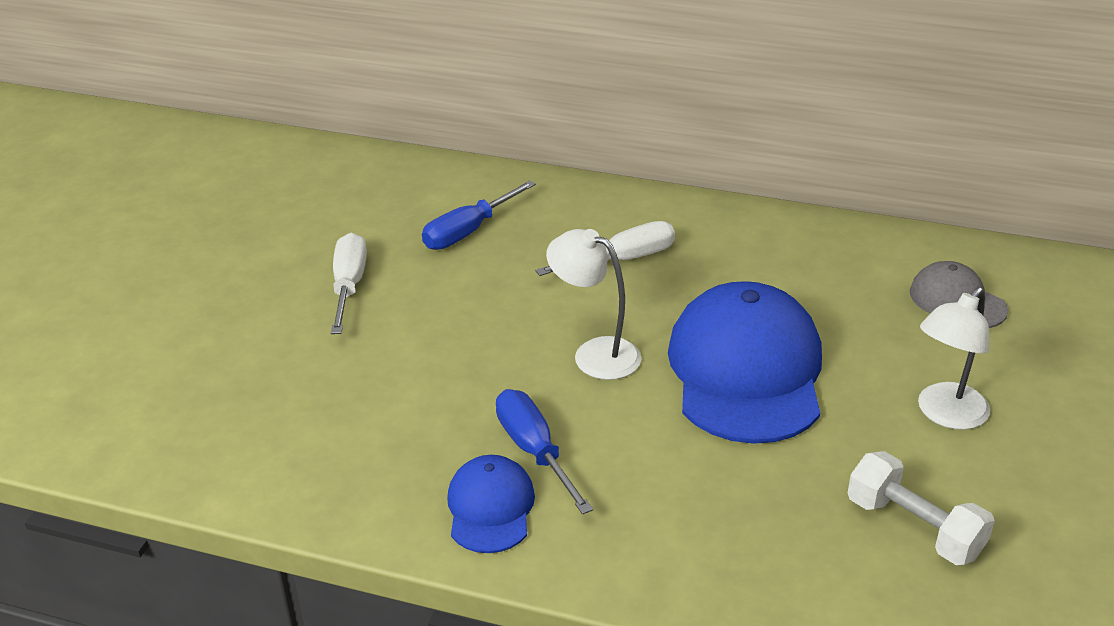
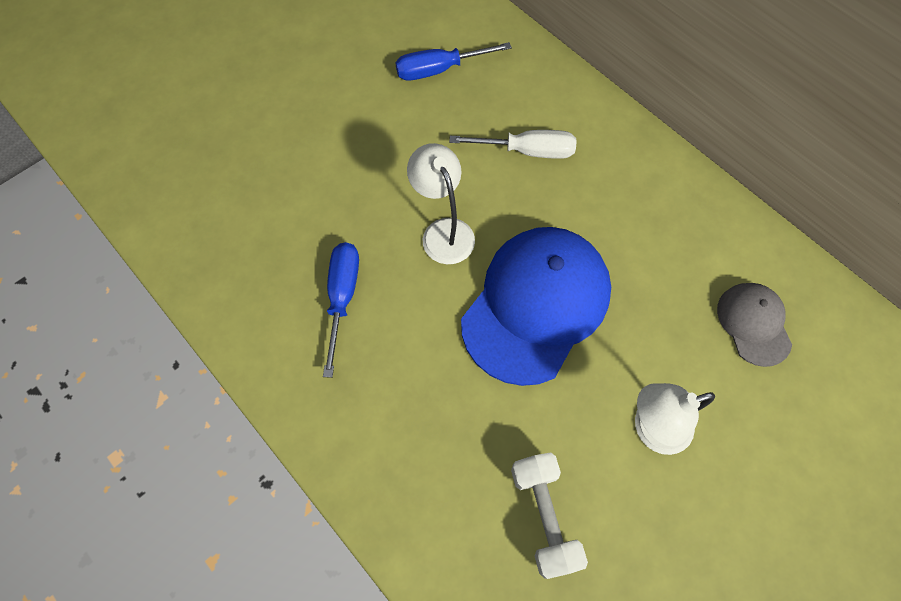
camera: 30 degrees right, 30 degrees up
(349, 286) = (326, 84): white screwdriver -> none
(490, 508) = (282, 330): blue cap -> none

